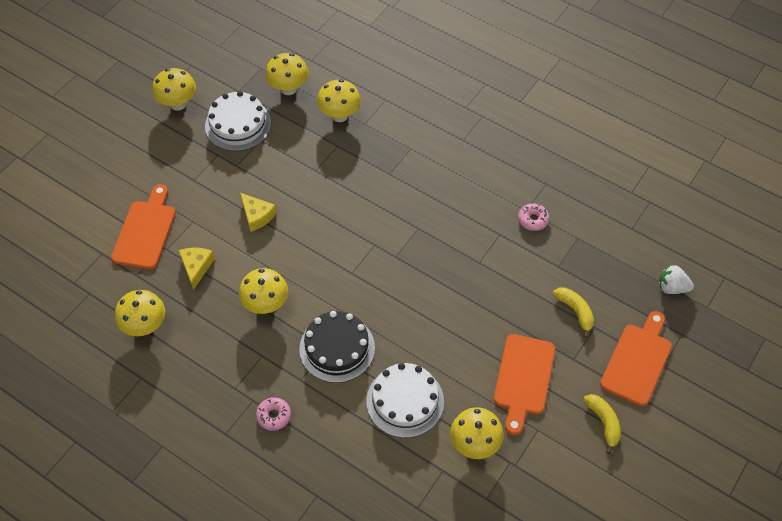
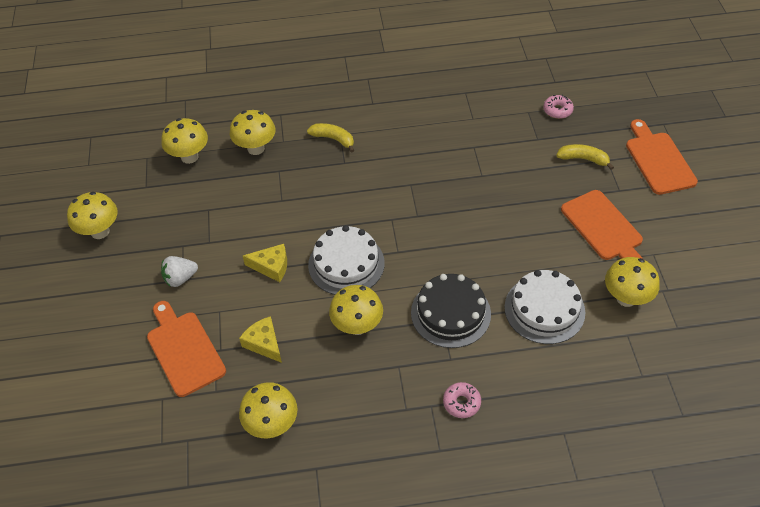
camera: 40 degrees left, 5 degrees down
(238, 125) = (175, 211): white cake -> white cake (346, 264)
(533, 220) = (484, 121): pink donut -> pink donut (557, 110)
(603, 423) = (686, 215): yellow banana -> yellow banana (333, 139)
(672, 287) = (623, 100): white strawberry -> white strawberry (180, 278)

